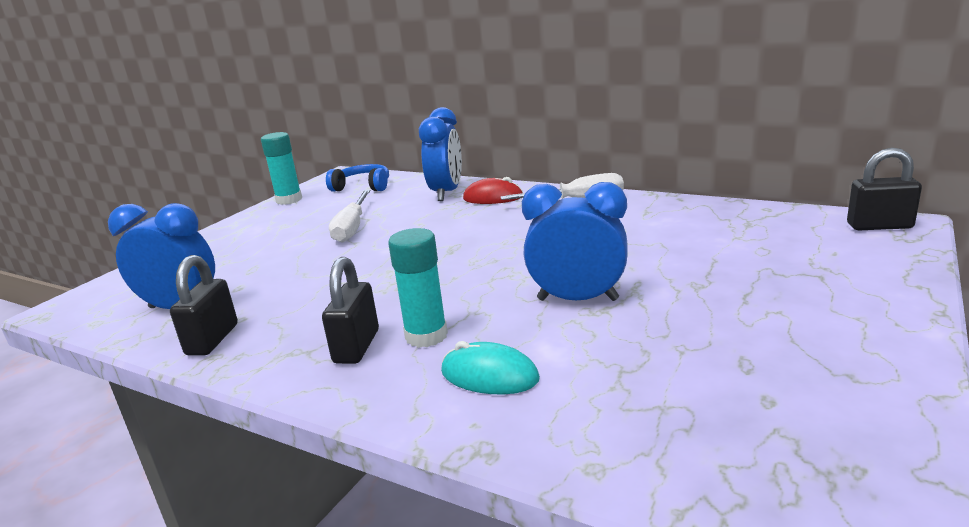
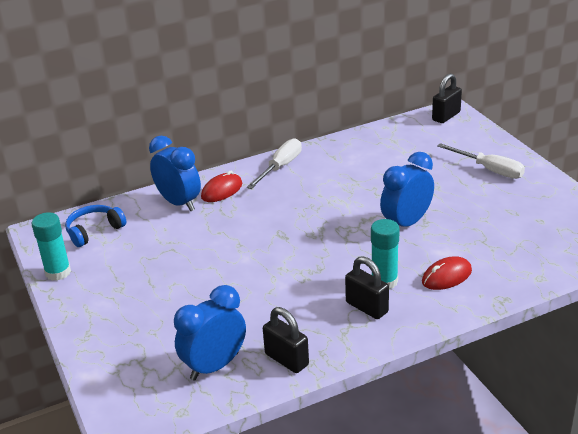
camera: 55 degrees left, 10 degrees up
(352, 228) = (180, 260): white screwdriver -> white screwdriver (489, 170)
(489, 375) = (446, 276): turquoise mouse -> red mouse

